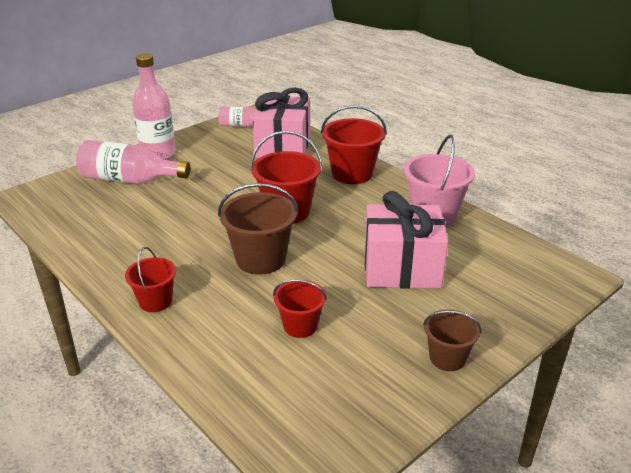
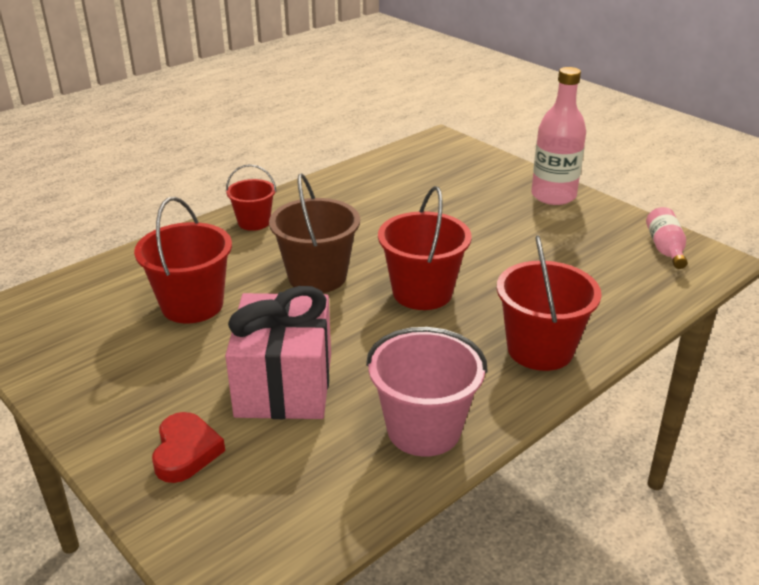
camera: 90 degrees right, 0 degrees up
(130, 180) = (484, 186): pink bottle -> none
(283, 146) = (609, 285): pink gift -> none
(300, 326) = (192, 305): red bucket -> red bucket, size x1.65
(447, 358) = (102, 409): brown bucket -> none
(480, 307) = (186, 452): none -> red heart

